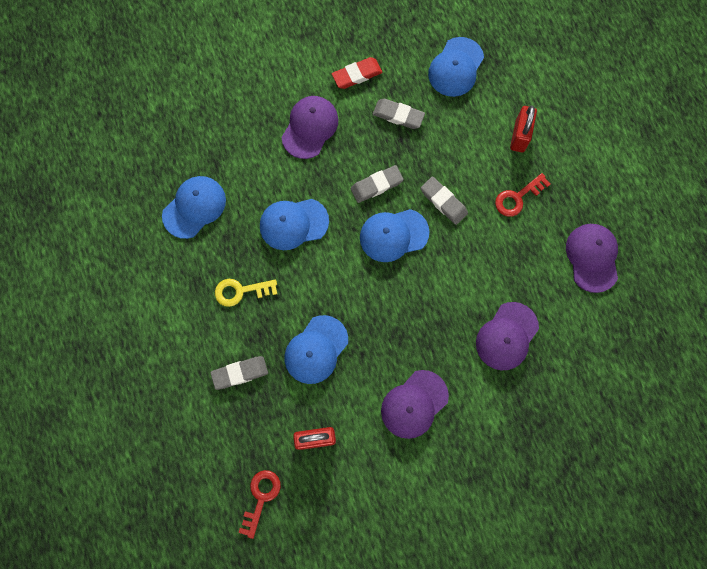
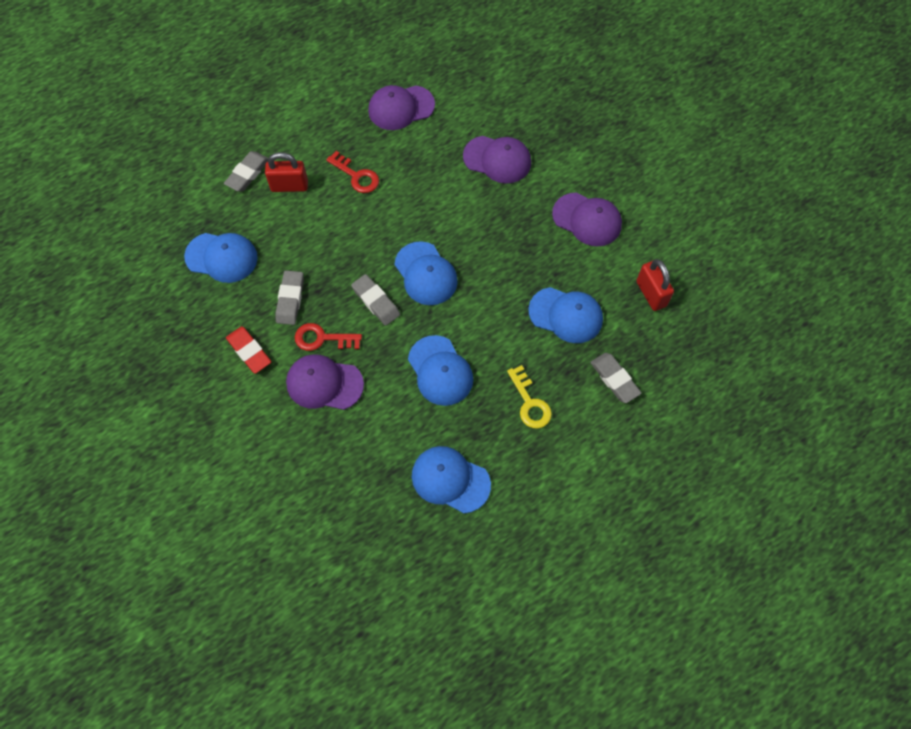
camera: 105 degrees left, 10 degrees down
(261, 498) = (724, 327): red key -> red key (322, 338)
(443, 202) = (378, 237): grey eraser -> grey eraser (247, 174)

